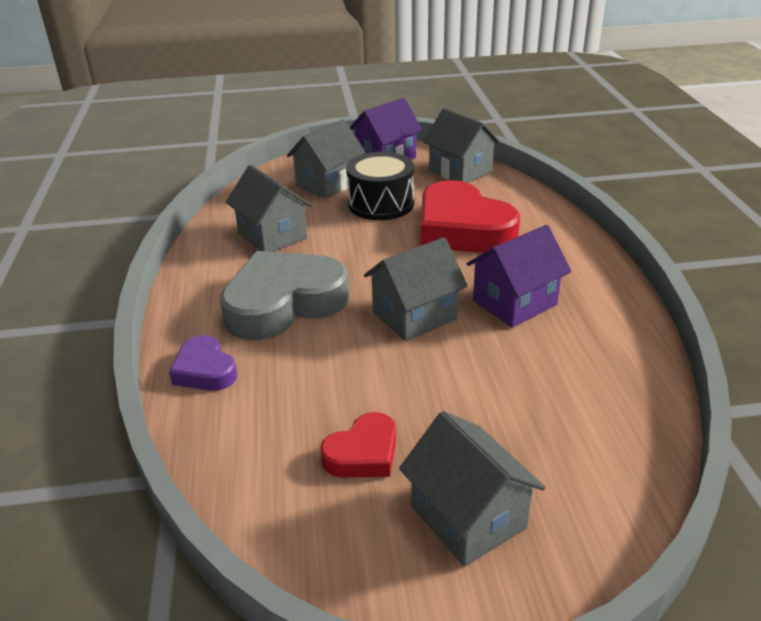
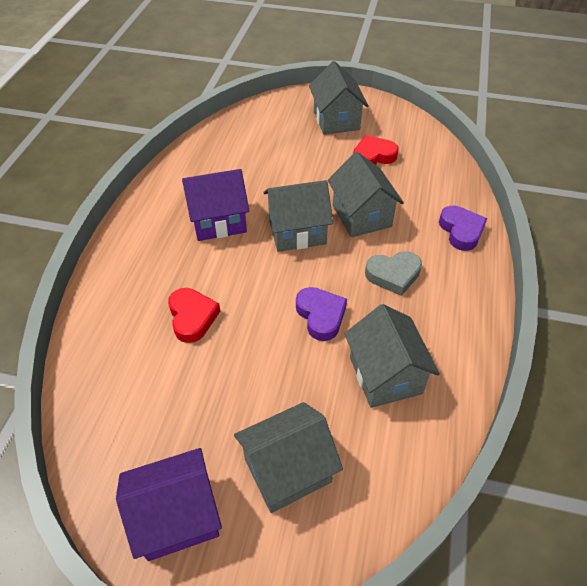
camera: 160 degrees left, 15 degrees up
(284, 303) = (393, 275): grey heart -> grey heart, size x0.50
(346, 256) = (321, 316): none -> purple heart
(381, 204) = (245, 394): black drum -> none
(460, 171) = (109, 433): grey house -> grey house (361, 216)
(462, 229) = (192, 317): red heart -> red heart, size x0.50

